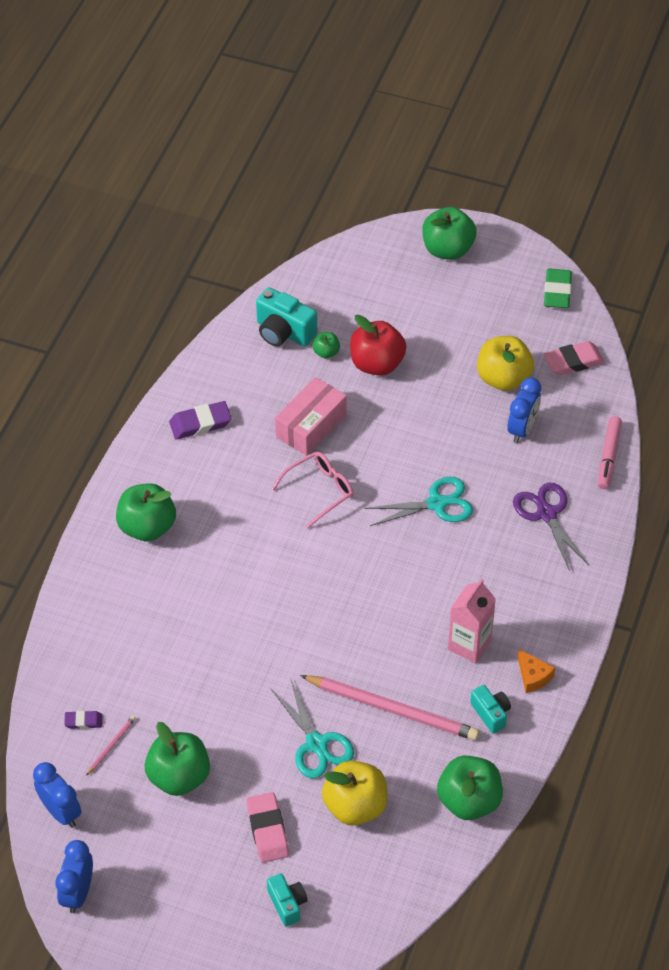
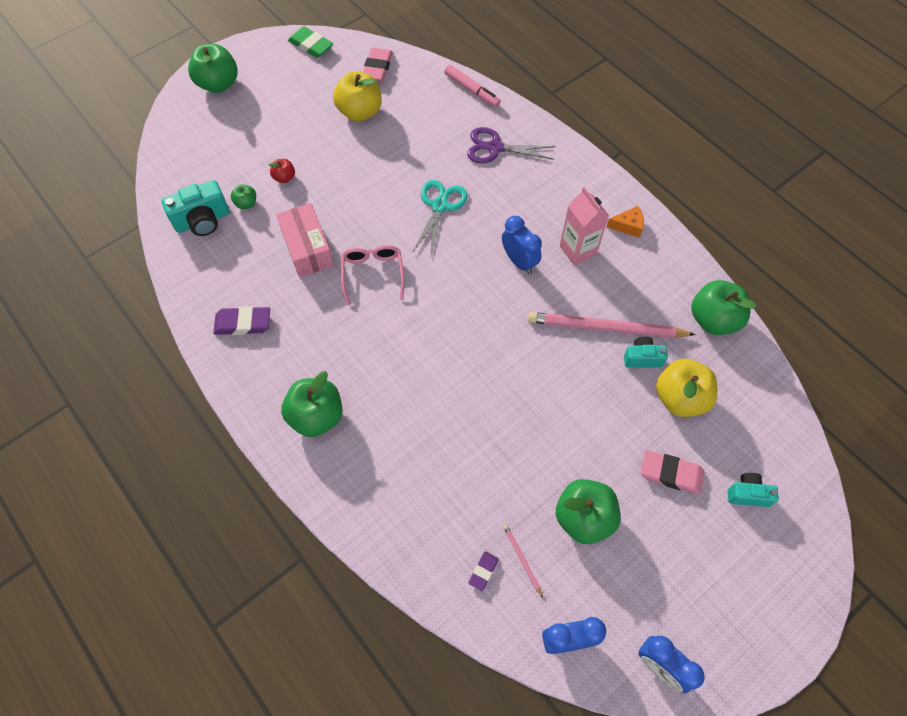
camera: 60 degrees left, 10 degrees up
(200, 423) = (243, 323): purple eraser -> purple eraser turned 75 degrees clockwise
(316, 744) = (608, 396): turquoise scissors -> none
(377, 364) = (284, 177): red apple -> red apple, size x0.49
(392, 709) = (606, 328): pink pencil -> pink pencil turned 135 degrees counterclockwise
(491, 713) = (645, 267): turquoise camera -> turquoise camera (642, 358)
(522, 429) = (412, 124): blue clock -> blue clock (519, 261)

